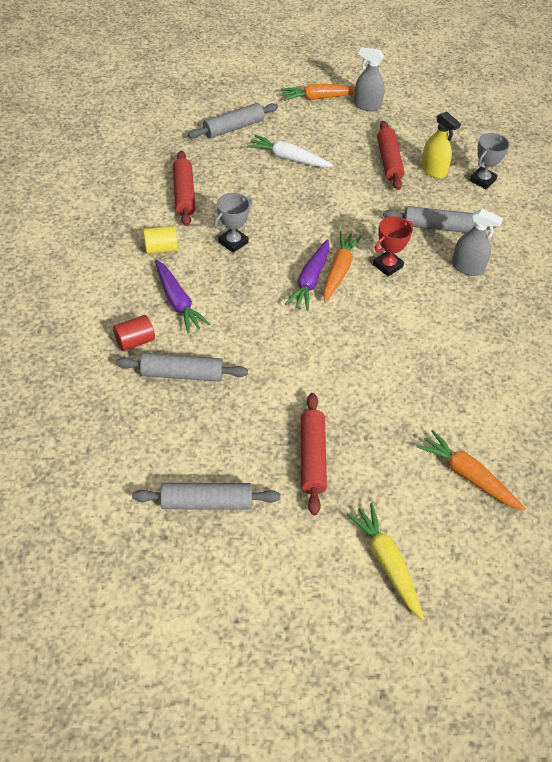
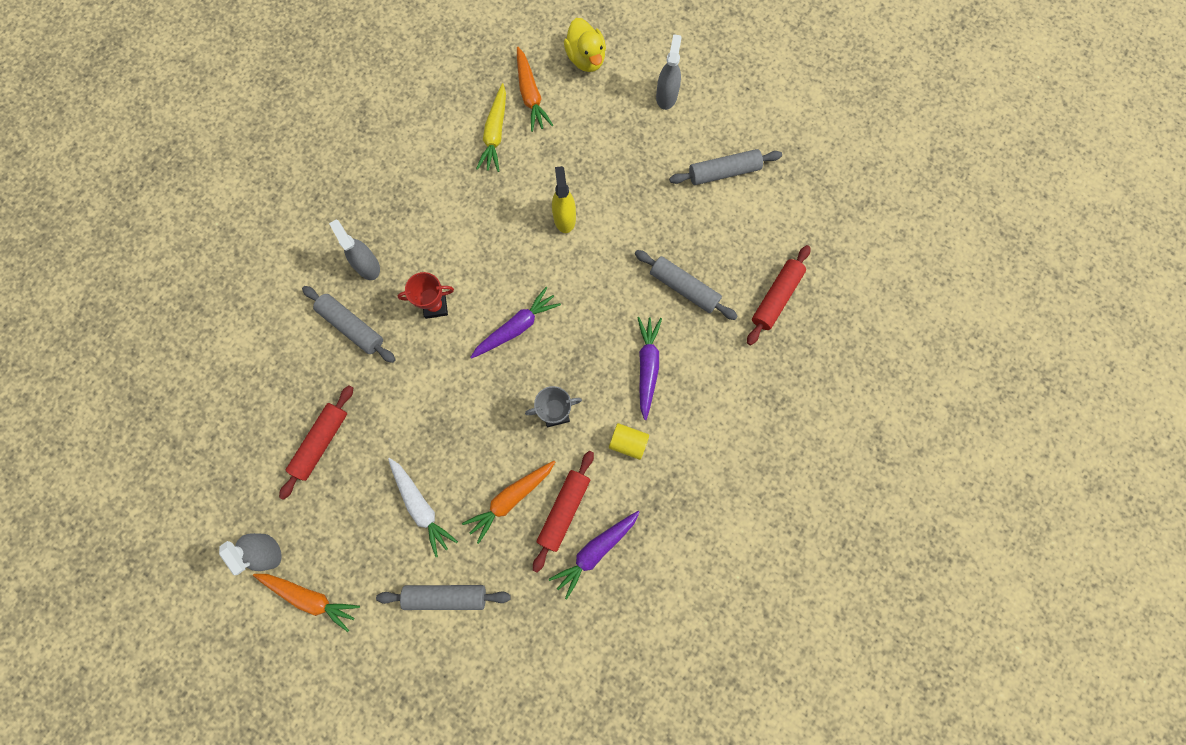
camera: 145 degrees left, 25 degrees up
(135, 341) = (706, 342): red cylinder -> none
(144, 183) = (595, 551): none -> purple carrot
(206, 502) = (723, 172): grey rolling pin -> grey rolling pin turned 45 degrees counterclockwise
(312, 457) = (629, 165): red rolling pin -> red rolling pin (776, 298)
(325, 555) = (666, 96): none -> grey spray bottle
(339, 271) = (483, 324): orange carrot -> orange carrot (511, 499)
(386, 563) = (630, 71): yellow carrot -> yellow carrot (495, 134)
(433, 170) = (288, 403): yellow spray bottle -> yellow spray bottle (564, 218)
(446, 549) = (586, 59): none -> yellow duck
(482, 180) = (252, 361): grey trophy -> none

